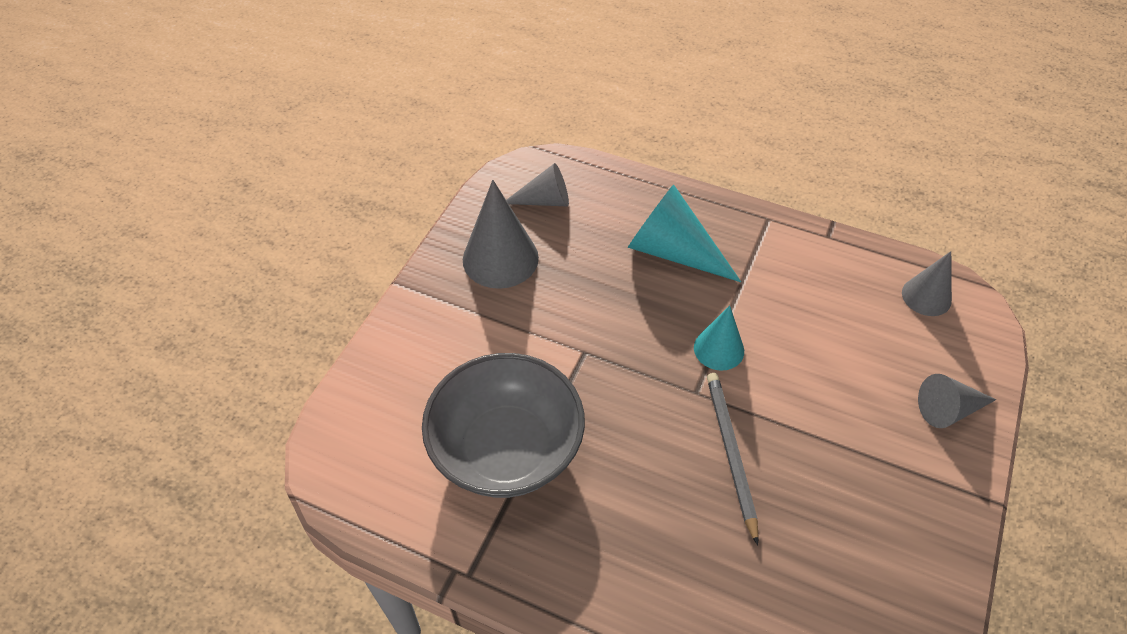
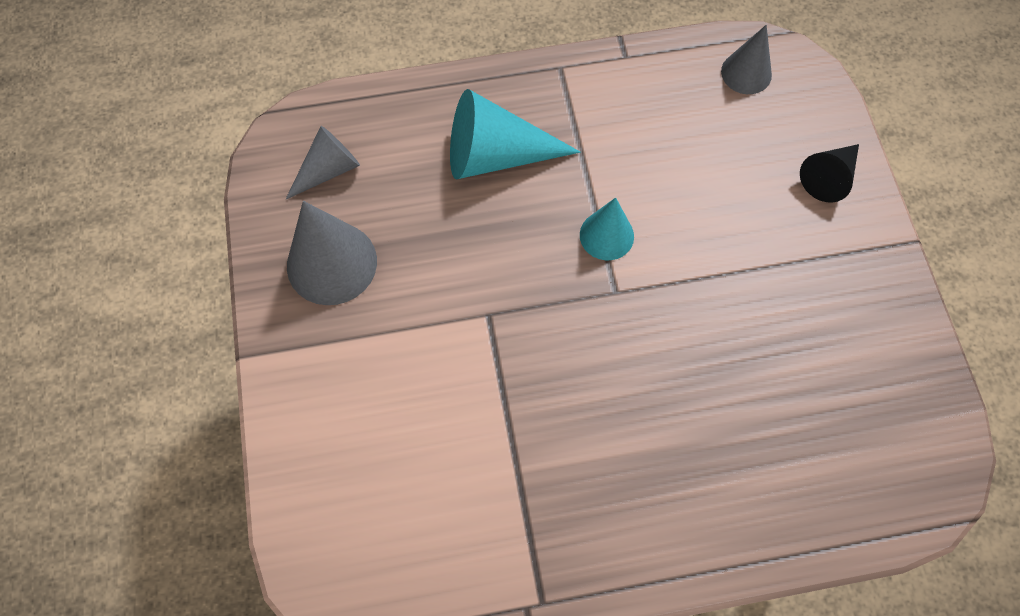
camera: 35 degrees left, 15 degrees up
(507, 449) = (487, 461): grey bowl -> none
(730, 453) = (684, 333): grey pencil -> none
(948, 409) = (828, 177): grey cone -> black cone

